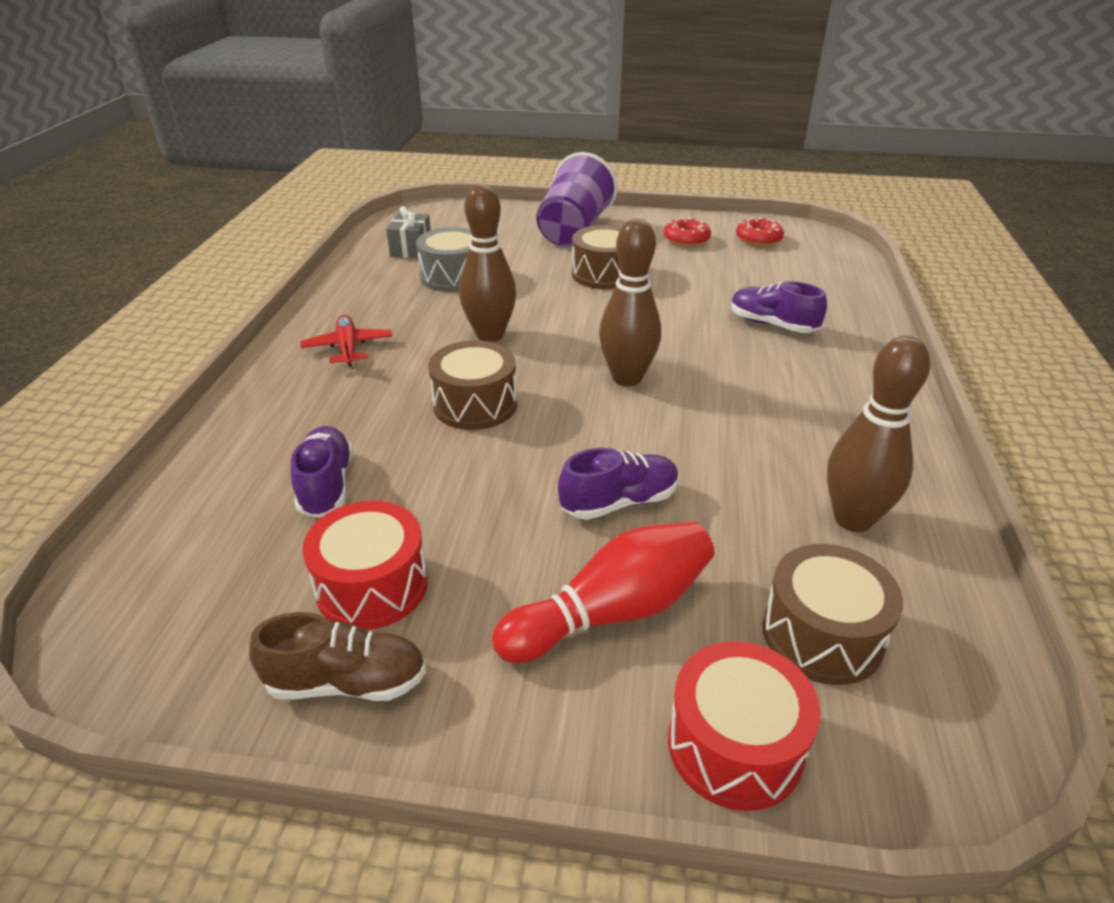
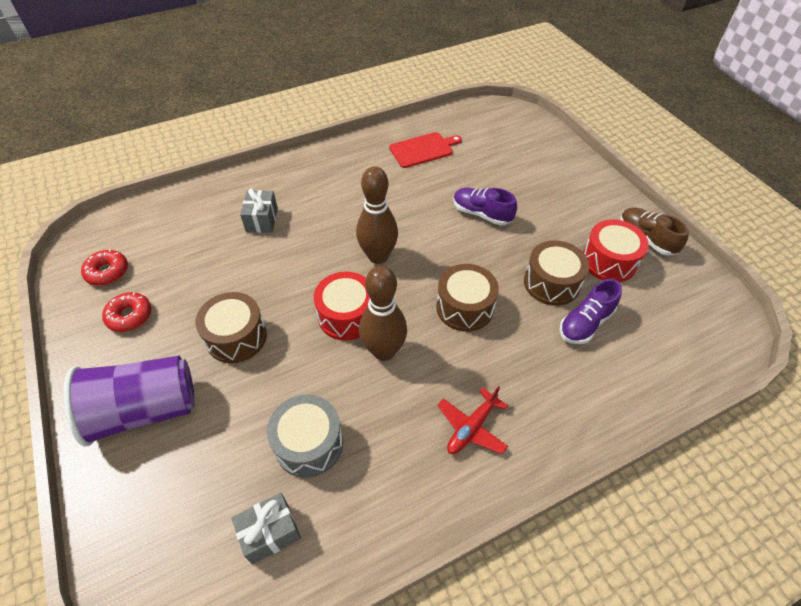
camera: 125 degrees left, 15 degrees up
(611, 612) = (540, 190): red bowling pin -> none
(735, 745) = (555, 147): red drum -> red drum (347, 316)
(772, 324) = (262, 220): purple shoe -> grey gift
(822, 635) = (492, 142): brown drum -> brown drum (551, 283)
(853, 519) = (423, 149): brown bowling pin -> red cutting board

